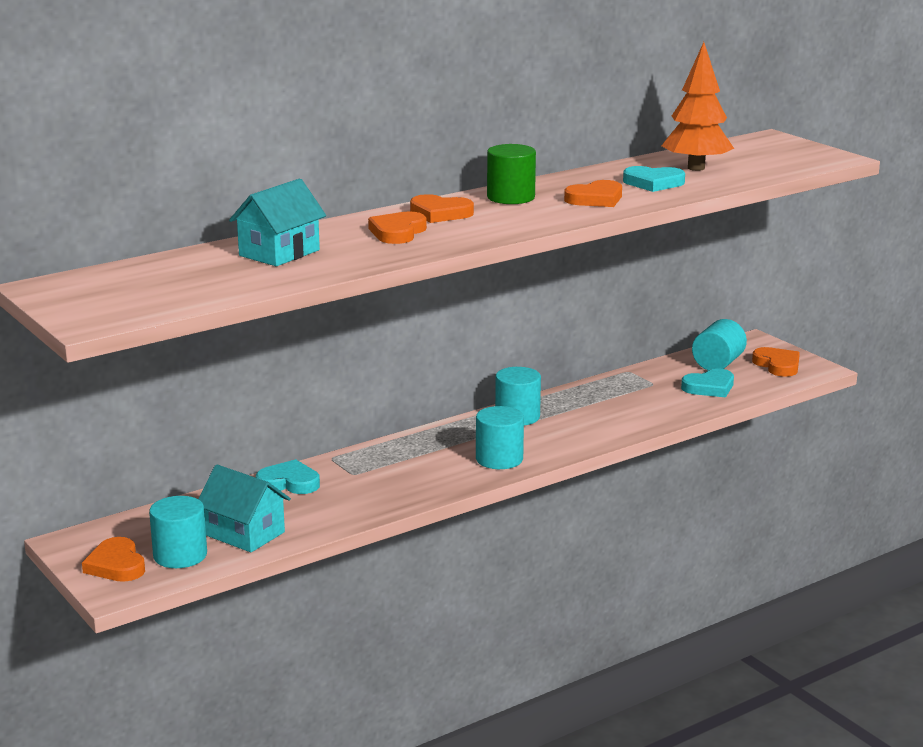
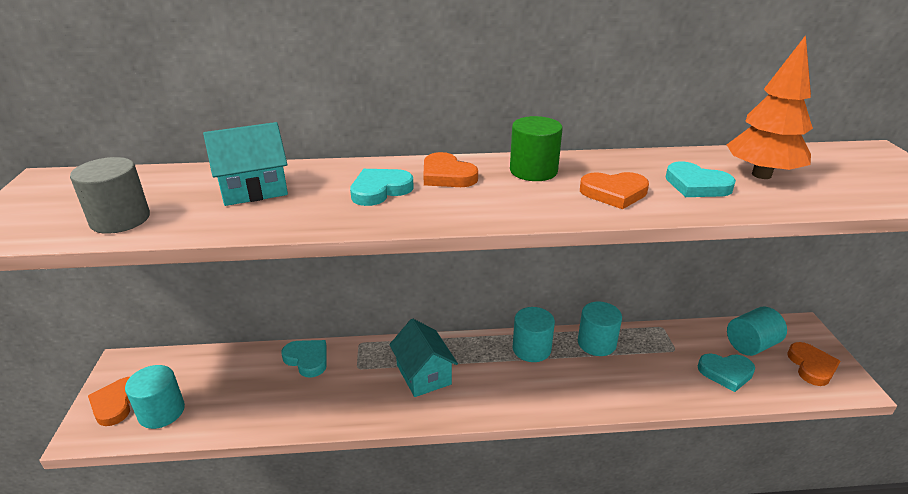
camera: 30 degrees right, 10 degrees up
(197, 291) = (120, 219): none -> grey cylinder
(245, 534) = (224, 406): turquoise house -> turquoise house (423, 374)
(397, 232) = (380, 190): orange heart -> turquoise heart
(499, 459) = (477, 396): turquoise cylinder -> turquoise cylinder (596, 343)

